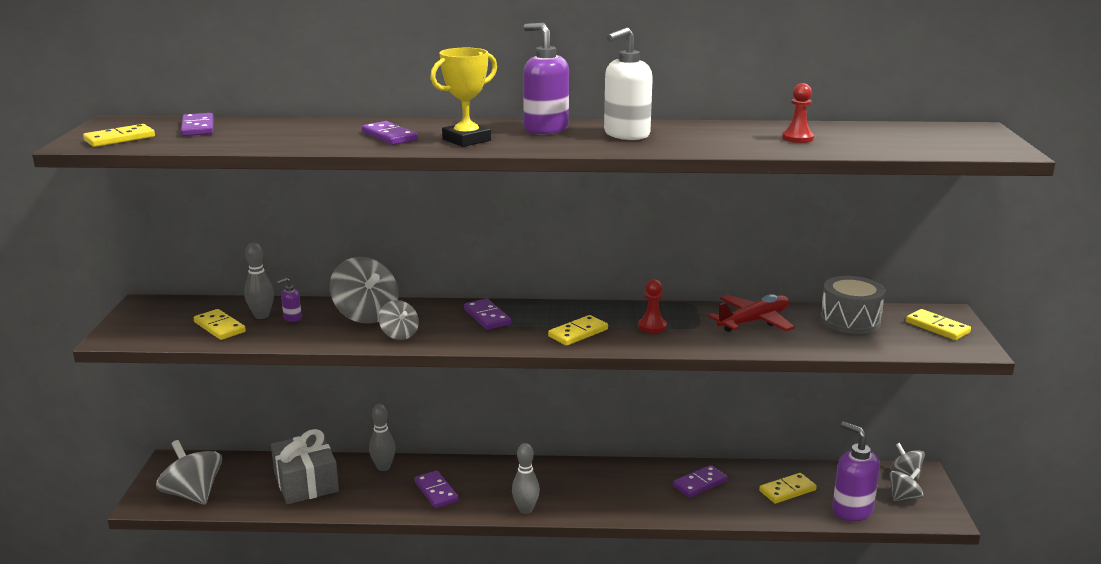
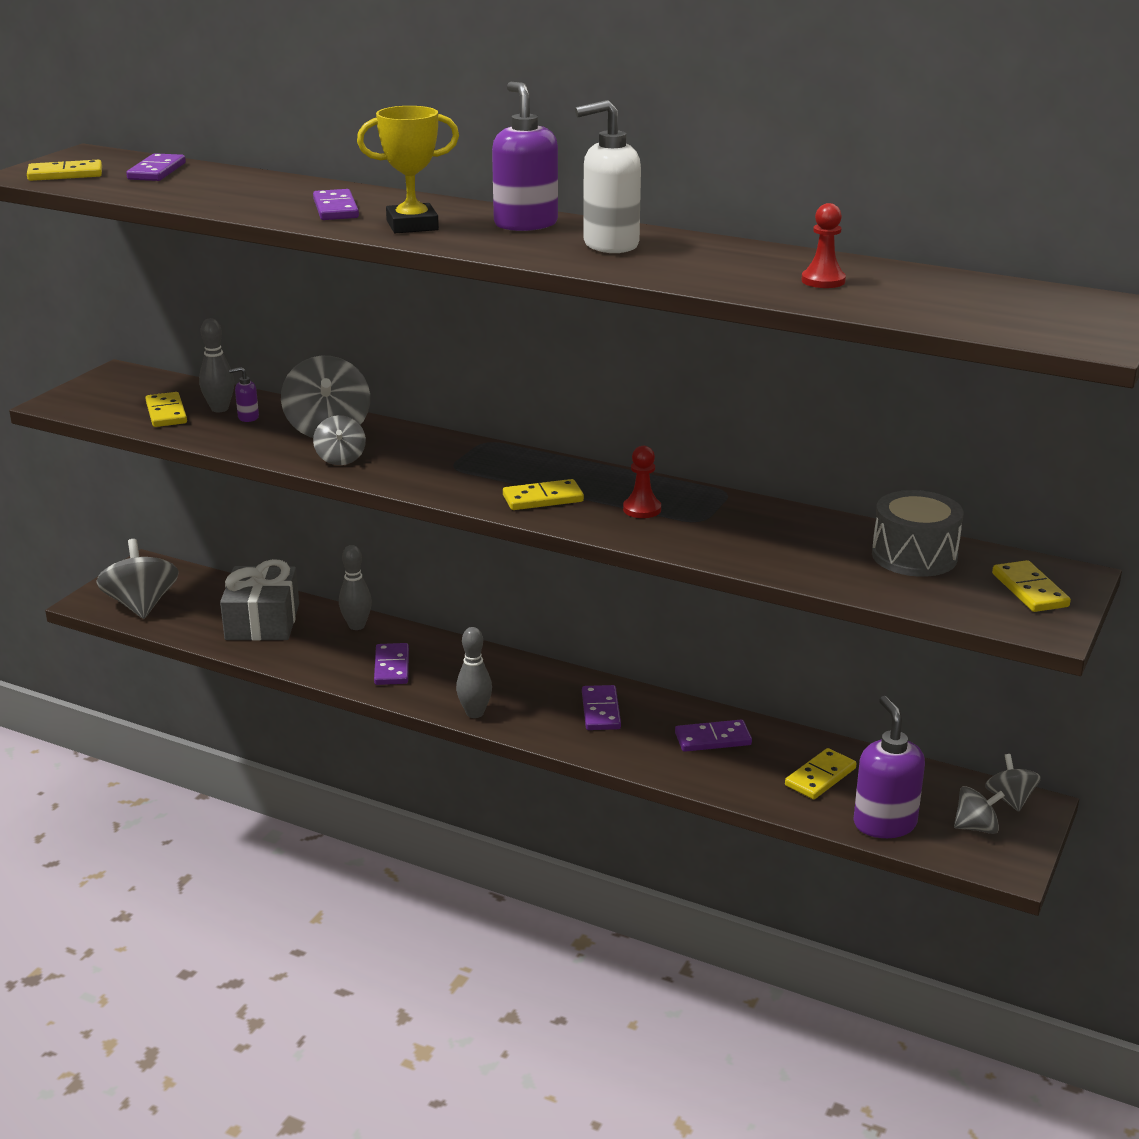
camera: 25 degrees right, 5 degrees up
(487, 317) = (459, 458): purple domino -> purple domino (601, 711)
(754, 321) = (781, 530): red plane -> none
(787, 490) = (820, 777): yellow domino -> yellow domino turned 45 degrees counterclockwise

